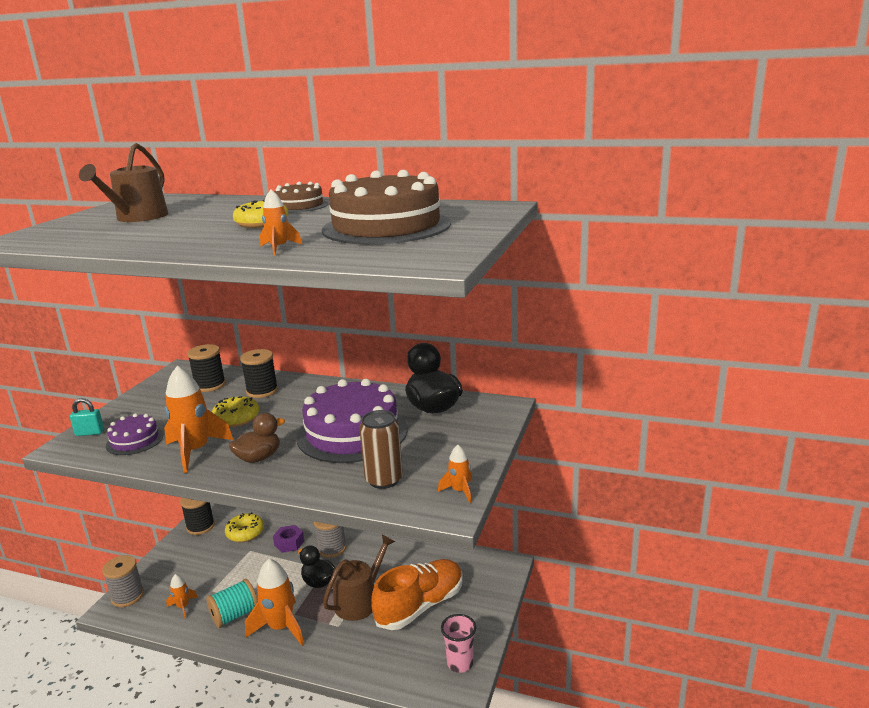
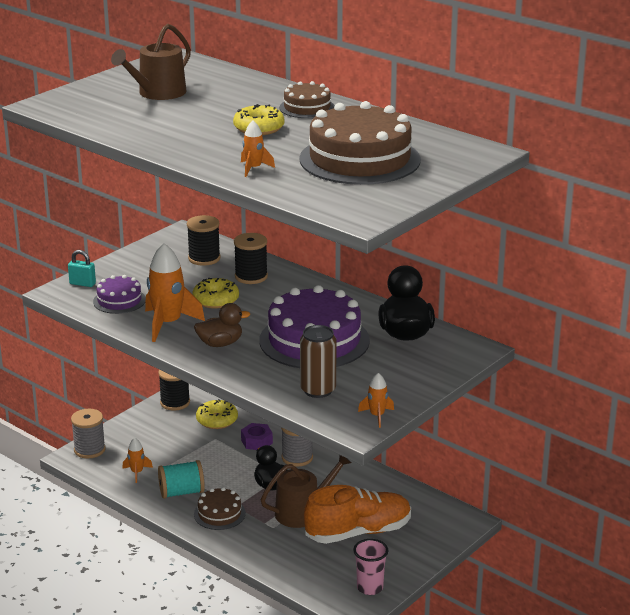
camera: 20 degrees right, 5 degrees up
(281, 627) = (219, 514): orange rocket -> brown cake

